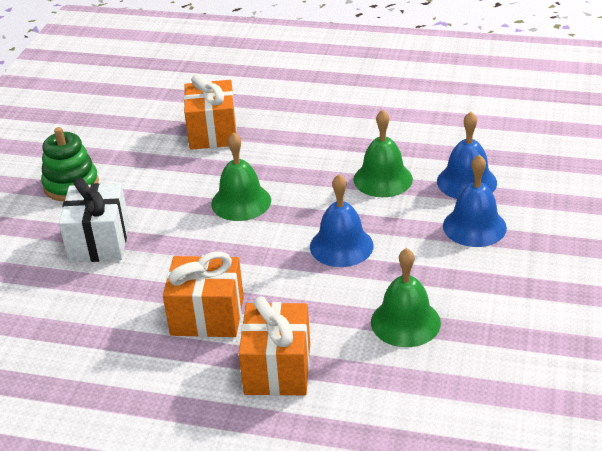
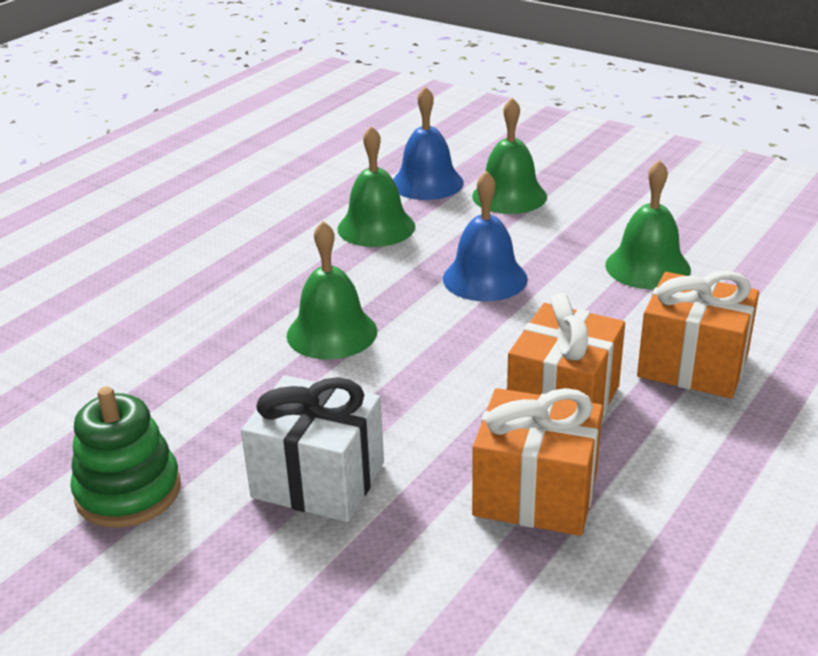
camera: 70 degrees left, 5 degrees down
(212, 133) = (138, 327): orange gift -> orange gift (535, 494)
(474, 226) = (509, 196): blue bell -> green bell

